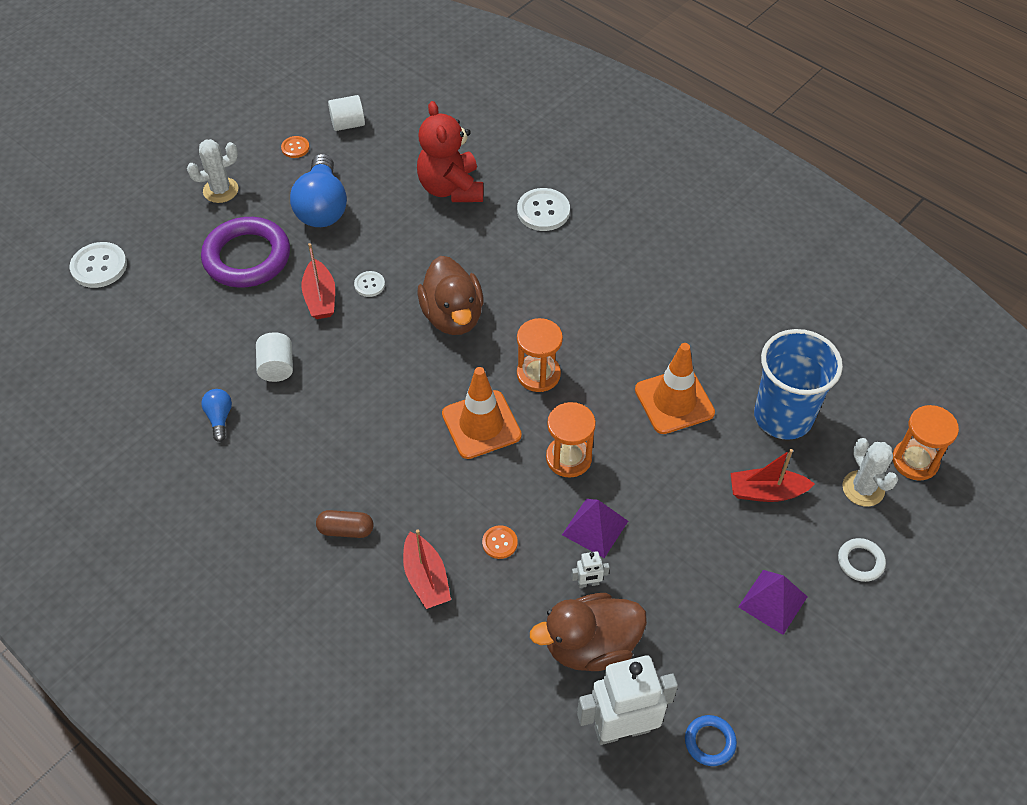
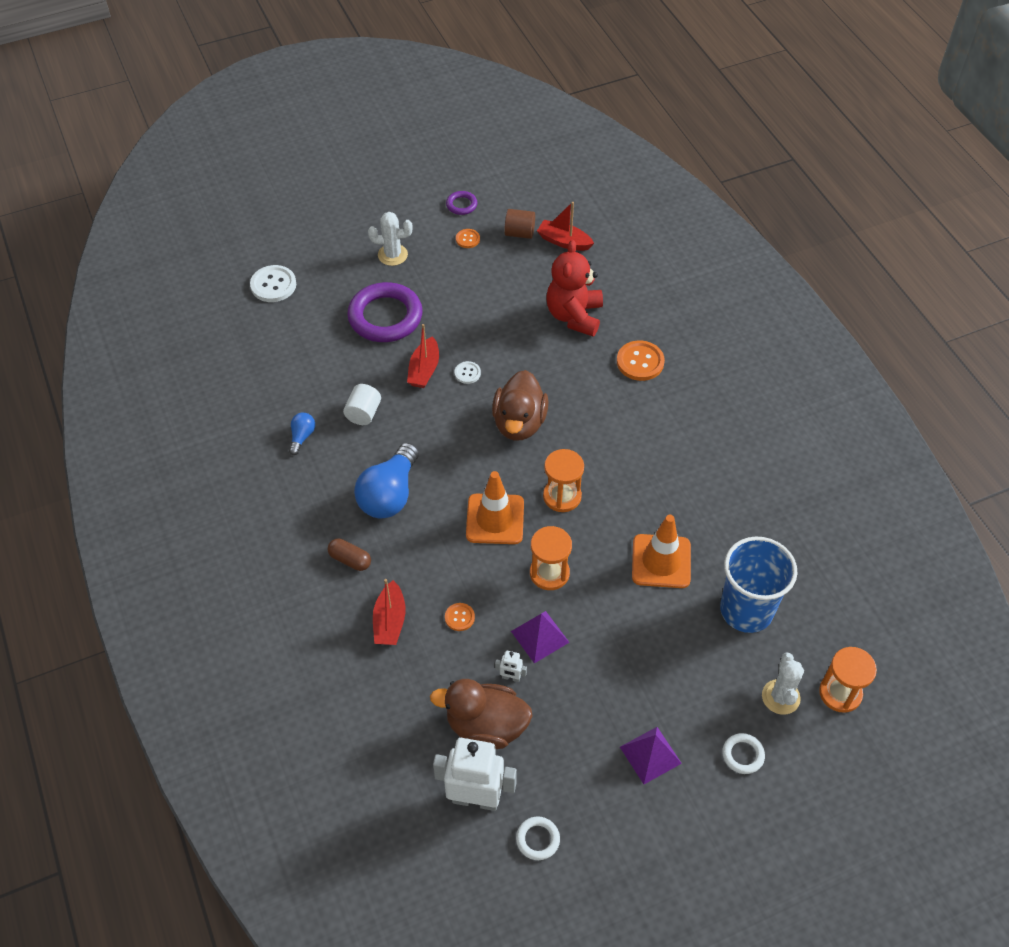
camera: 25 degrees right, 0 degrees up
(270, 115) = (461, 205): none -> purple ring
(322, 207) = (463, 296): blue light bulb -> blue light bulb (389, 494)
(348, 124) = (519, 233): white cylinder -> brown cylinder
(543, 211) = (640, 362): white button -> orange button
(710, 742) = (537, 839): blue ring -> white ring
(766, 492) = (696, 666): red boat -> red boat (564, 241)

